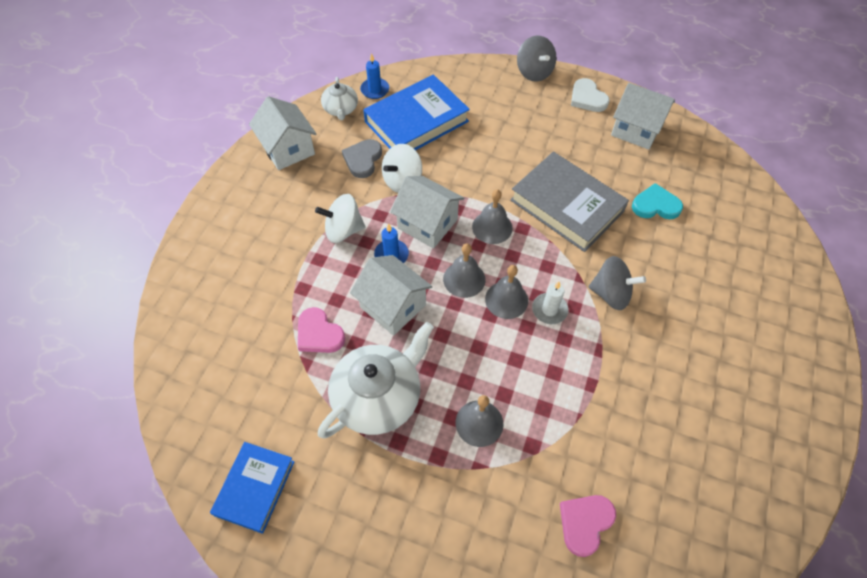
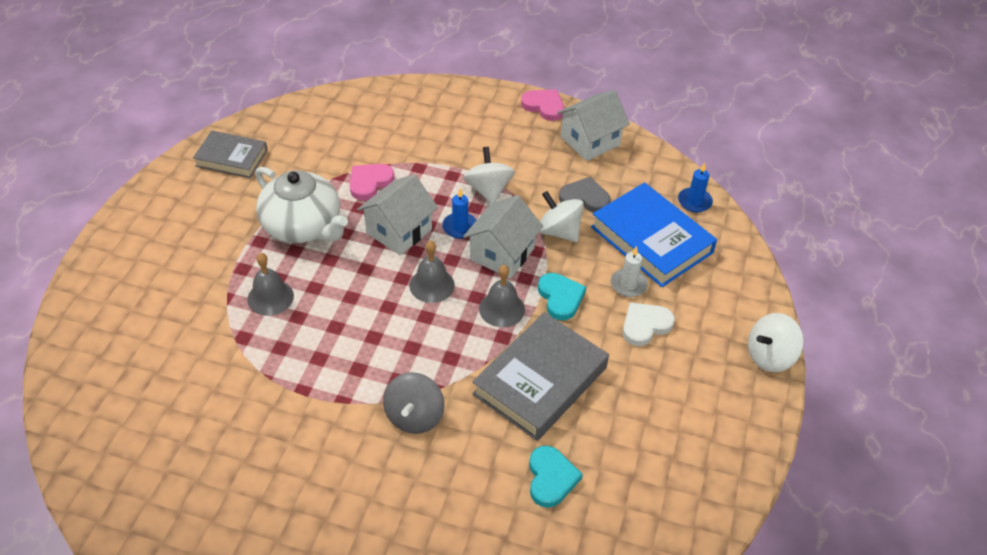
camera: 85 degrees right, 10 degrees down
(255, 488) = (231, 158): blue book -> grey book
(341, 109) = (656, 176): white teapot -> none
(479, 186) = (560, 298): none -> turquoise heart
(506, 299) = (406, 320): grey bell -> none
(534, 72) = (769, 356): grey spinning top -> white spinning top
(549, 310) = (393, 357): white candle -> white candle (628, 284)
(585, 523) = (163, 374): pink heart -> pink heart (544, 106)
(587, 98) = (734, 415): white heart -> white heart (645, 325)
(636, 130) = (685, 470): white house -> none

